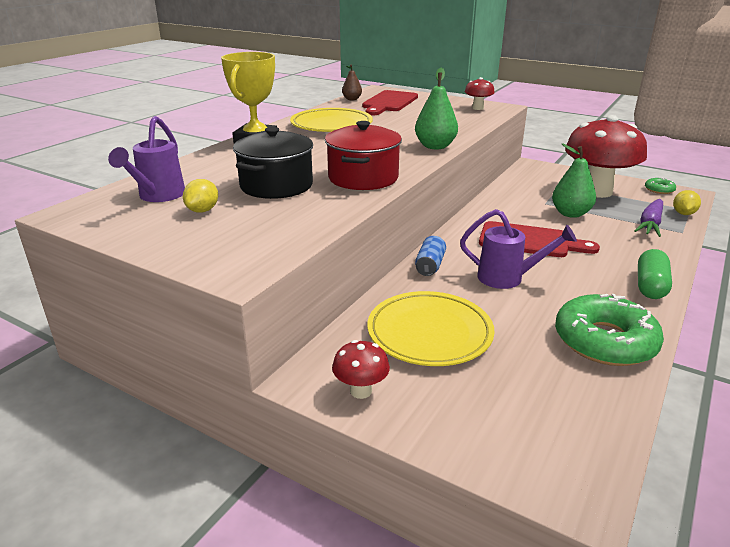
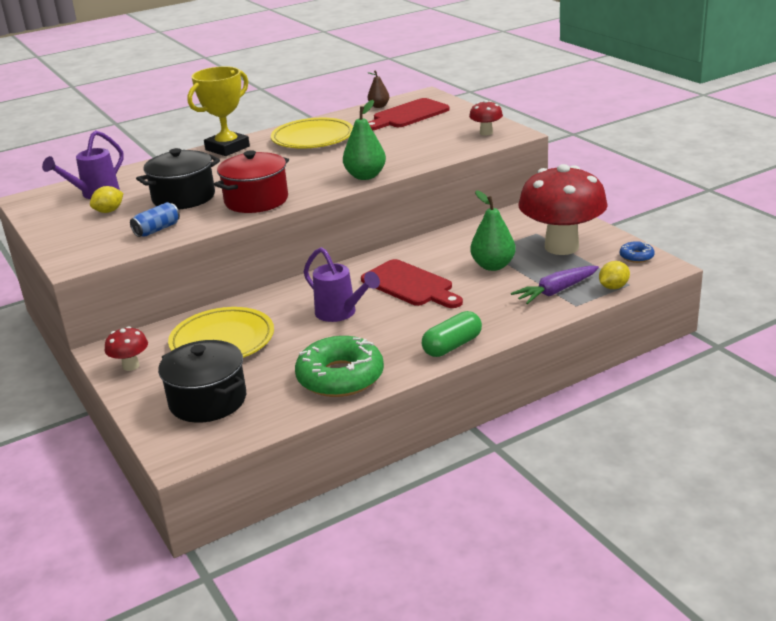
camera: 30 degrees right, 0 degrees up
(430, 265) = (294, 290): blue can -> blue can (157, 230)
(511, 408) = (208, 400): none -> black pot
(659, 190) = (636, 256): green donut -> blue donut

